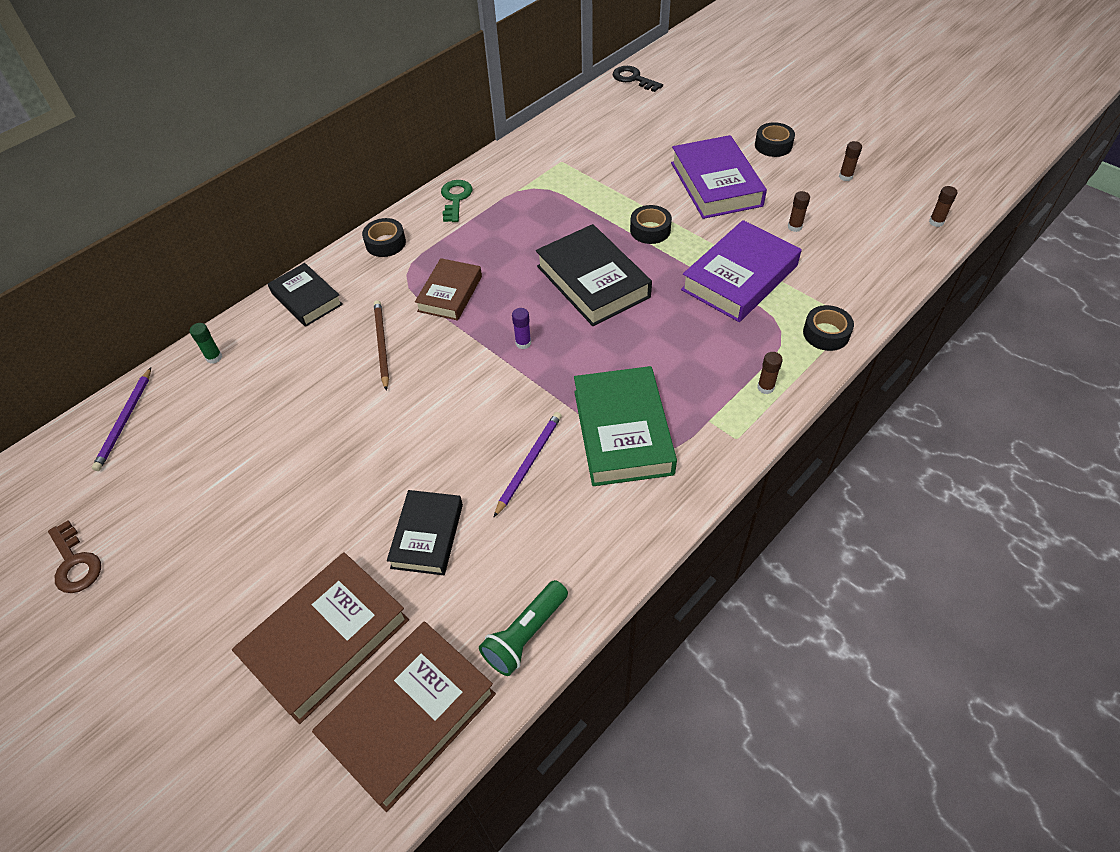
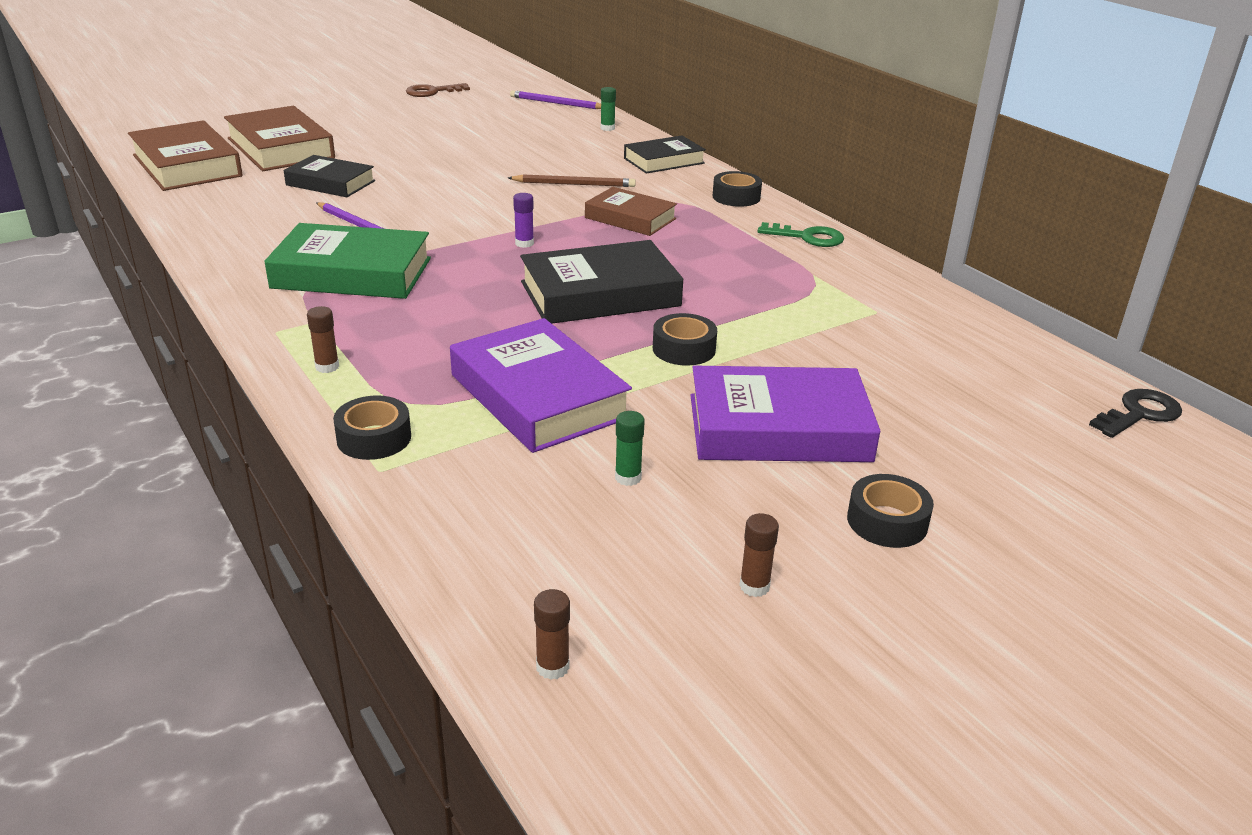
camera: 100 degrees right, 20 degrees down
(525, 635) = (194, 205): green flashlight -> none
(794, 227) = (628, 478): brown glue stick -> green glue stick

